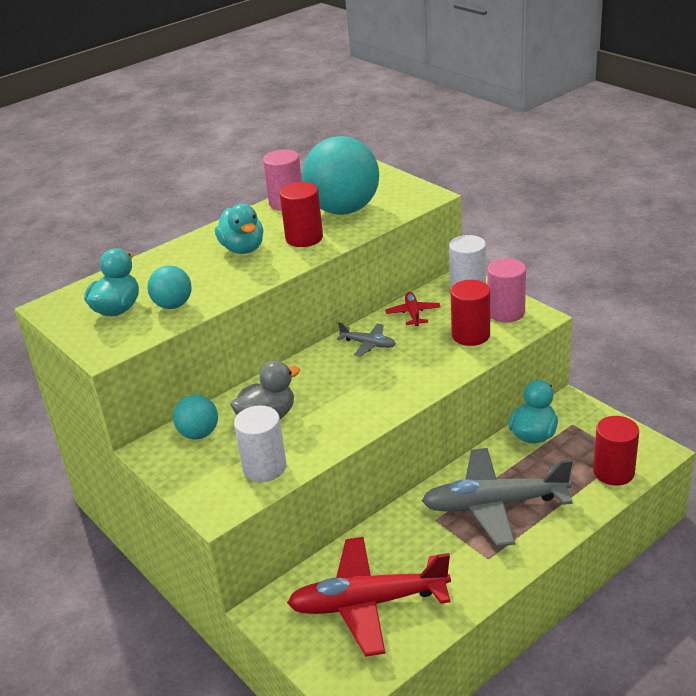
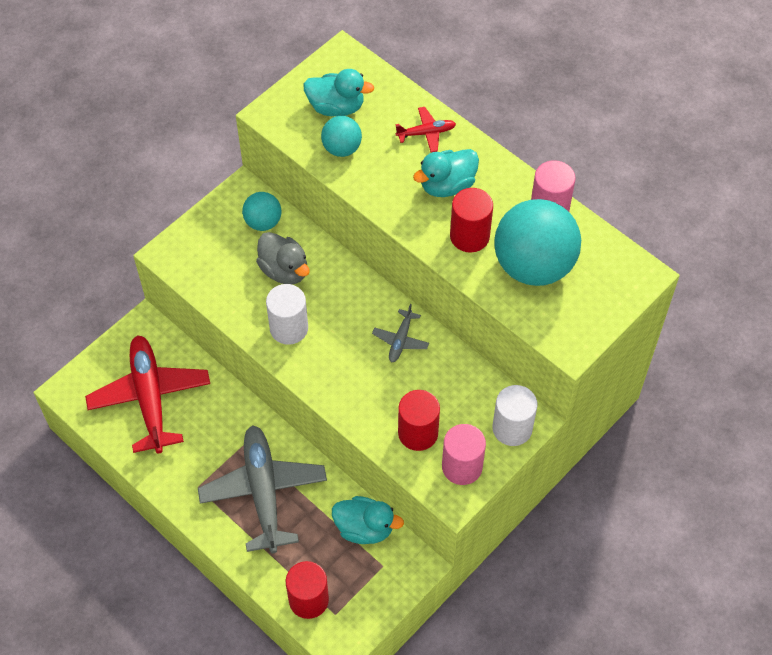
camera: 80 degrees right, 25 degrees up
(264, 467) = (217, 278): white cylinder -> white cylinder (289, 328)
(413, 313) = (457, 377): red plane -> red plane (426, 133)

